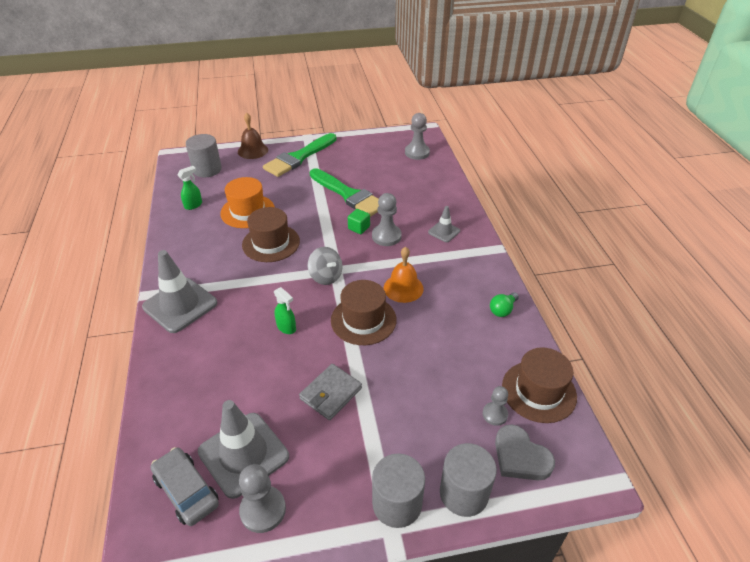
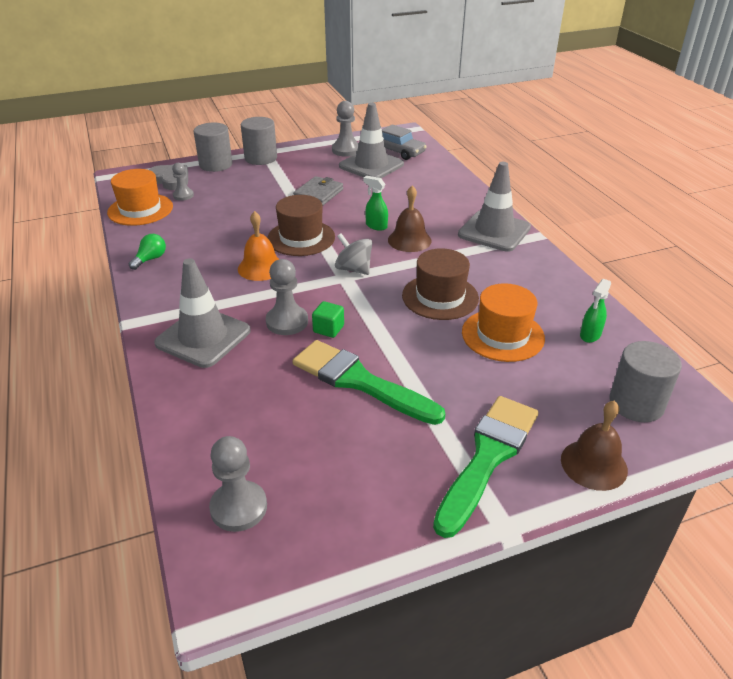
camera: 170 degrees right, 5 degrees down
(264, 304) = (409, 240): none -> brown bell
(444, 231) = (203, 337): grey traffic cone -> grey traffic cone, size x1.98
(538, 391) = (140, 209): brown hat -> orange hat

